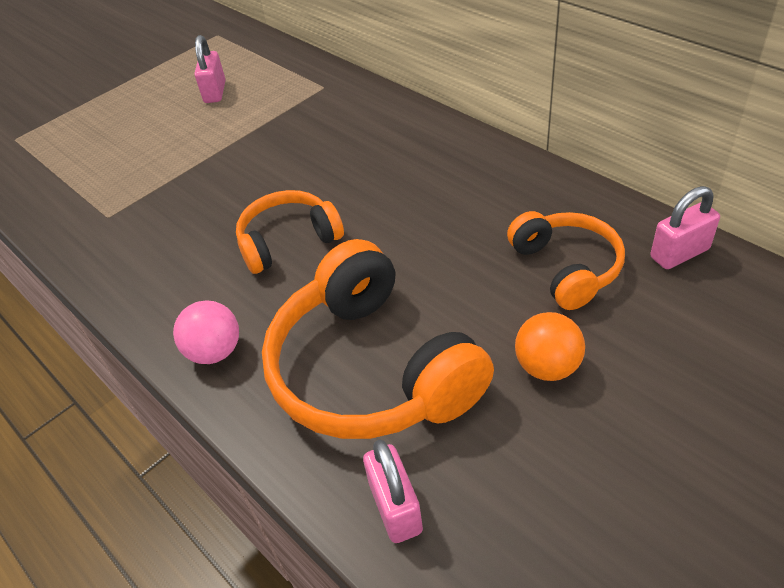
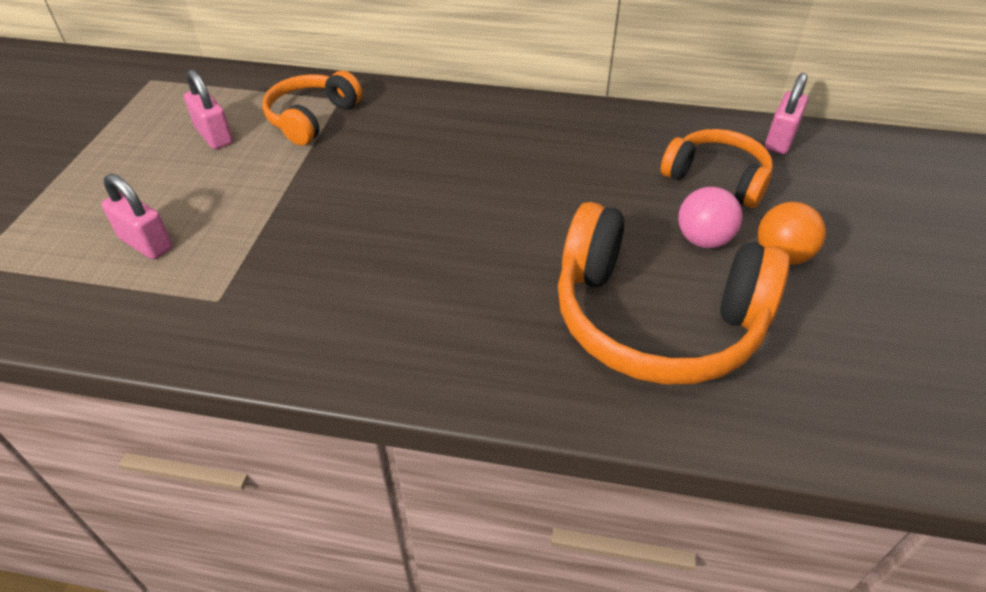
camera: 40 degrees left, 0 degrees up
(215, 351) = (496, 373): pink ball -> pink ball (703, 240)
(288, 241) = (458, 246): orange headphones -> orange headphones (312, 118)
(395, 507) = (793, 414): pink padlock -> pink padlock (146, 243)

